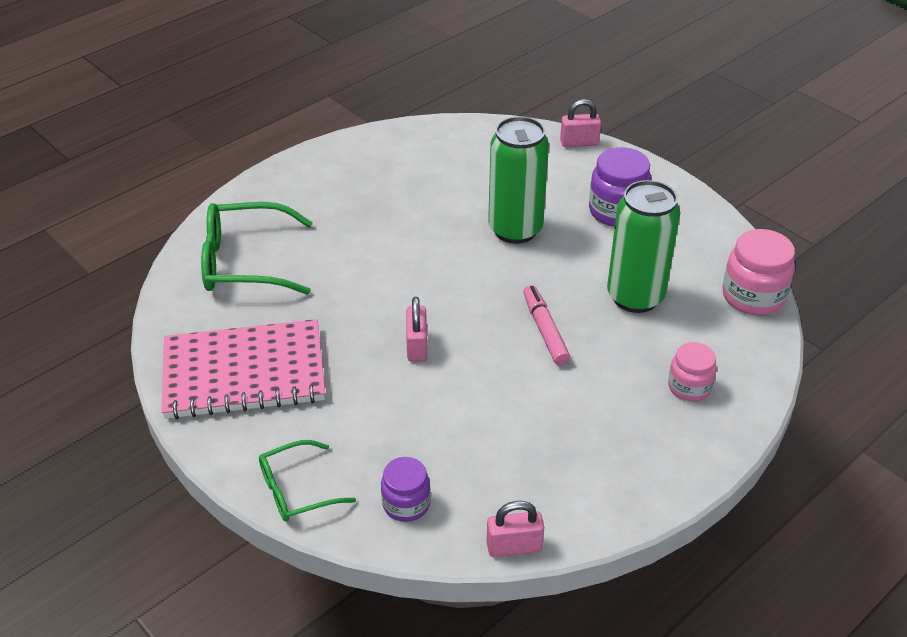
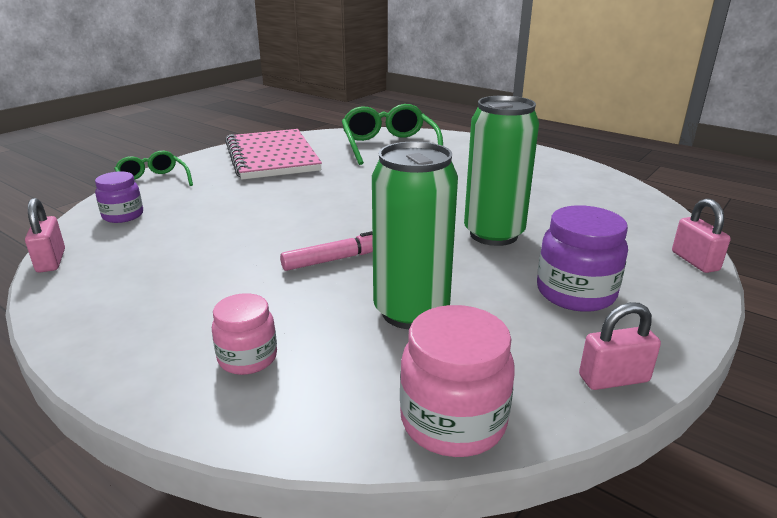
camera: 80 degrees right, 15 degrees down
(417, 346) = (305, 205): pink padlock -> pink padlock (613, 379)

